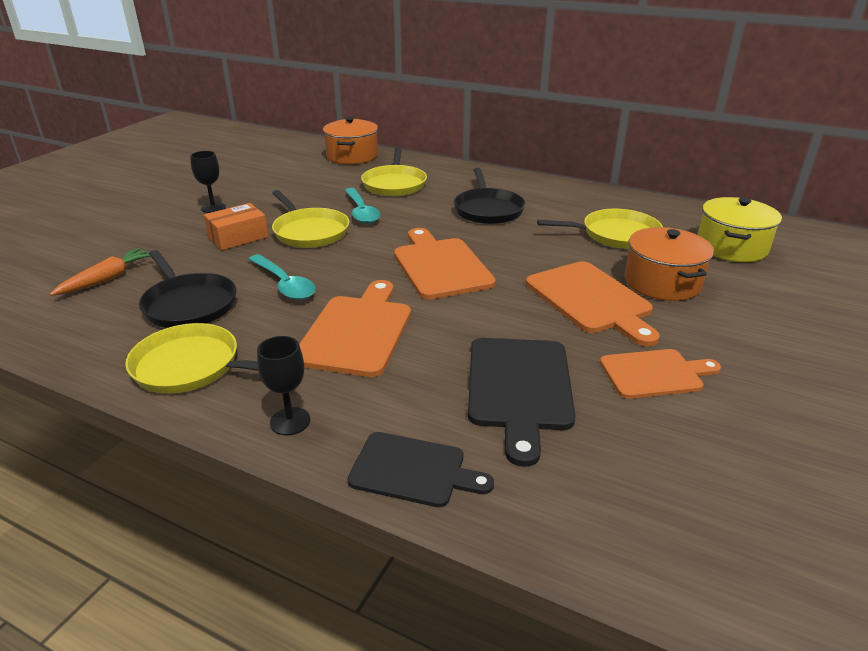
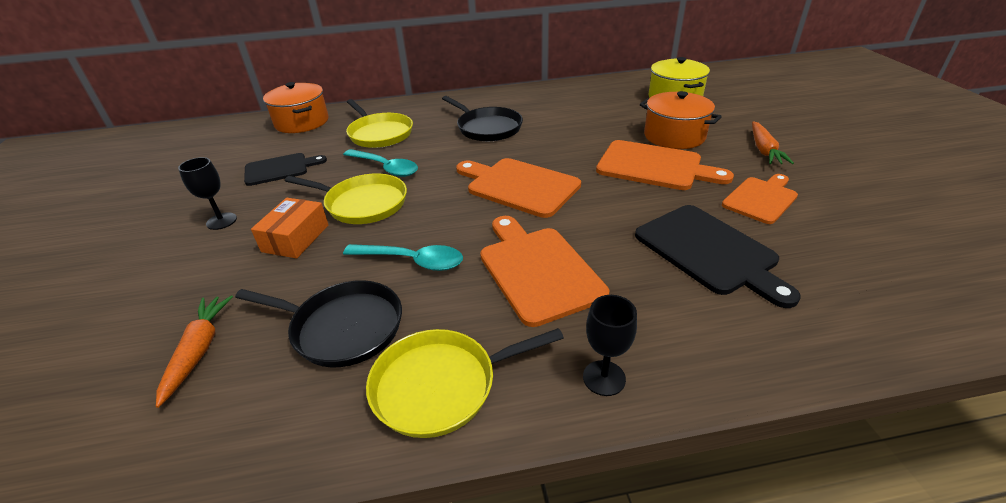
camera: 35 degrees left, 5 degrees up
(413, 470) = (744, 356): black cutting board -> black cutting board (280, 169)
(616, 235) = (600, 114): yellow pan -> none
(747, 334) = (764, 150): none -> orange carrot

